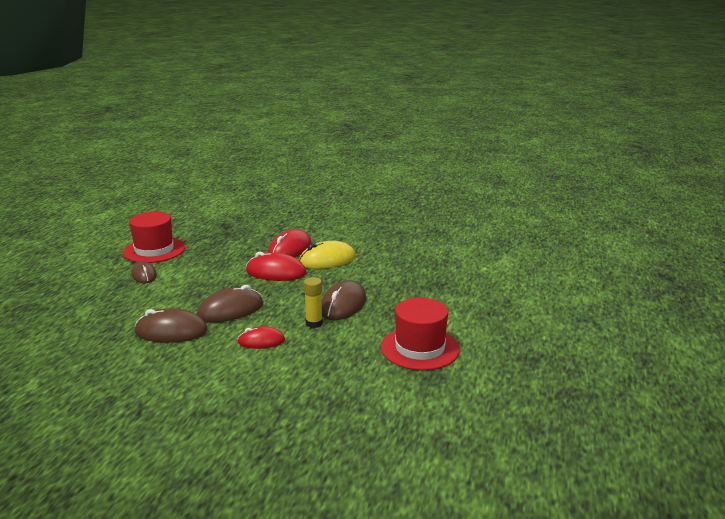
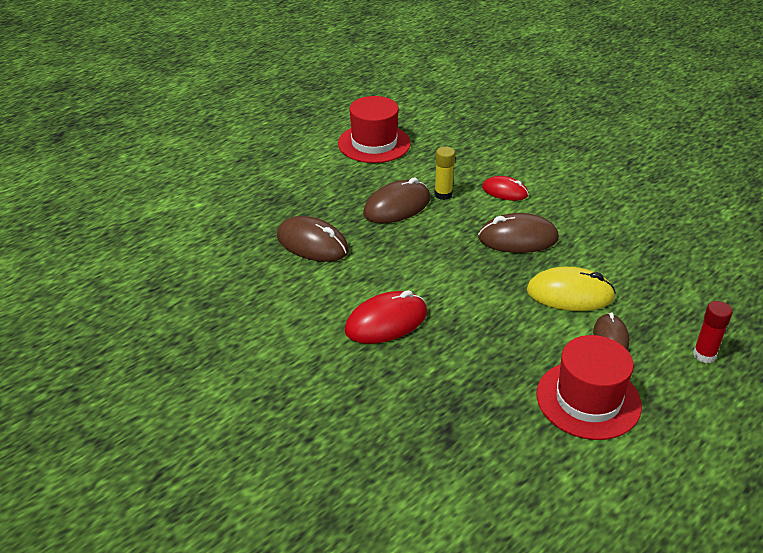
camera: 150 degrees left, 15 degrees up
(79, 282) = (704, 355): none -> red glue stick
(171, 331) = (589, 230): brown mouse -> brown mouse (312, 244)
(276, 272) = (434, 281): red mouse -> none
(327, 260) = (355, 281): yellow mouse -> yellow mouse (570, 294)

